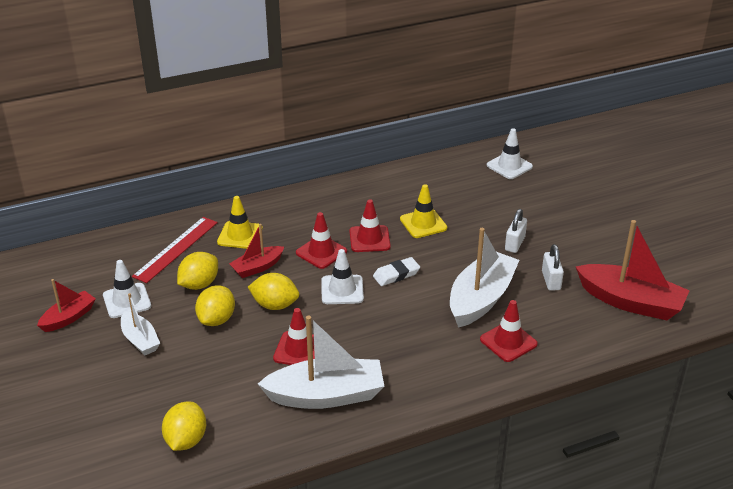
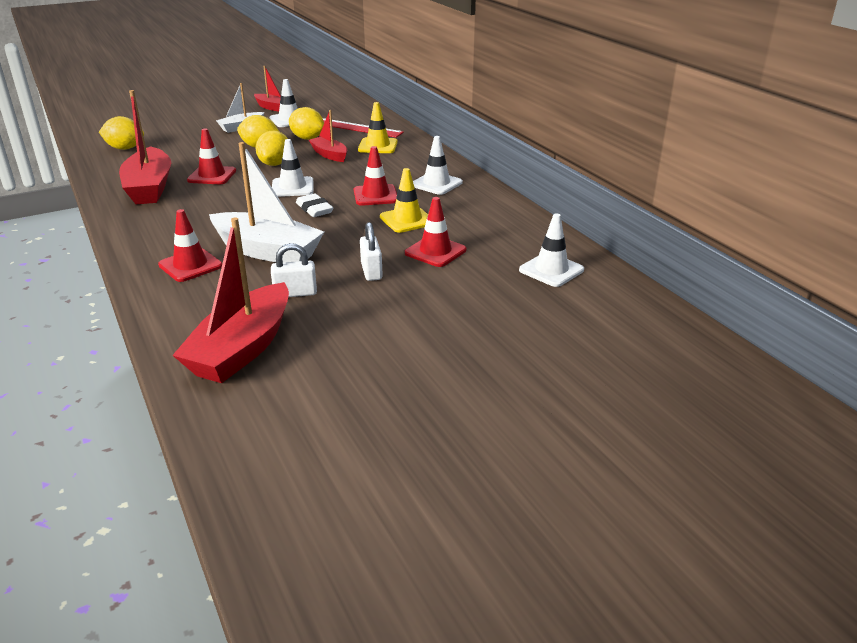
camera: 85 degrees right, 5 degrees down
(321, 252) = (352, 176): red traffic cone -> red traffic cone (435, 252)
(326, 395) = (149, 188): white boat -> red boat
(348, 204) = (436, 184): none -> white traffic cone
(514, 244) = (371, 271): white padlock -> white padlock turned 60 degrees clockwise

